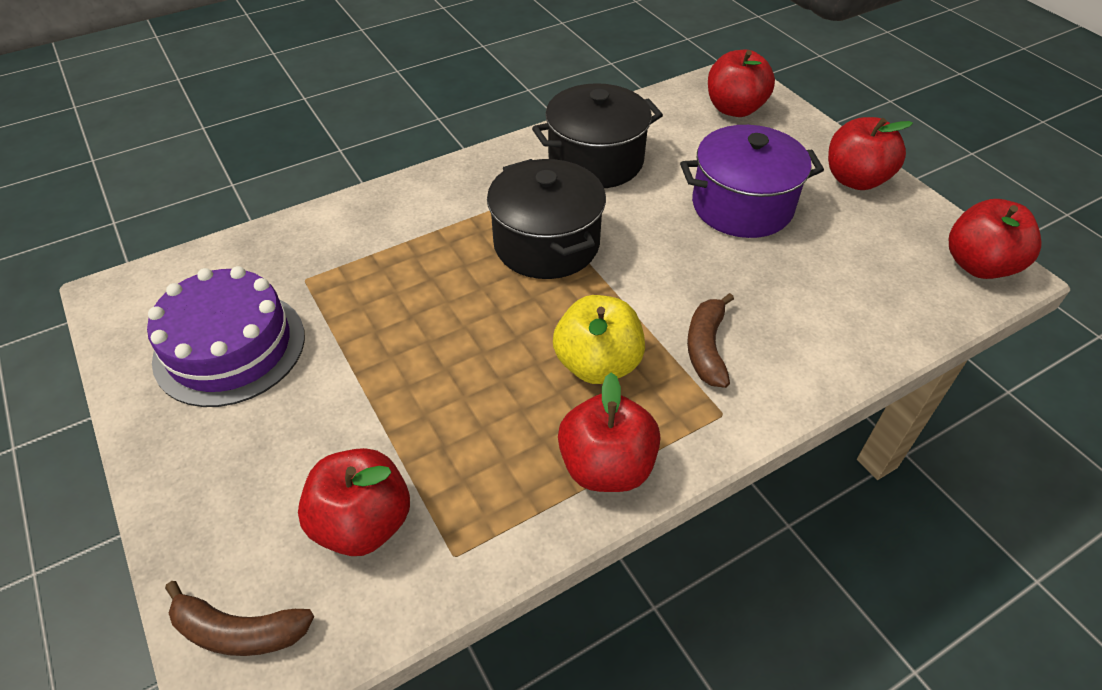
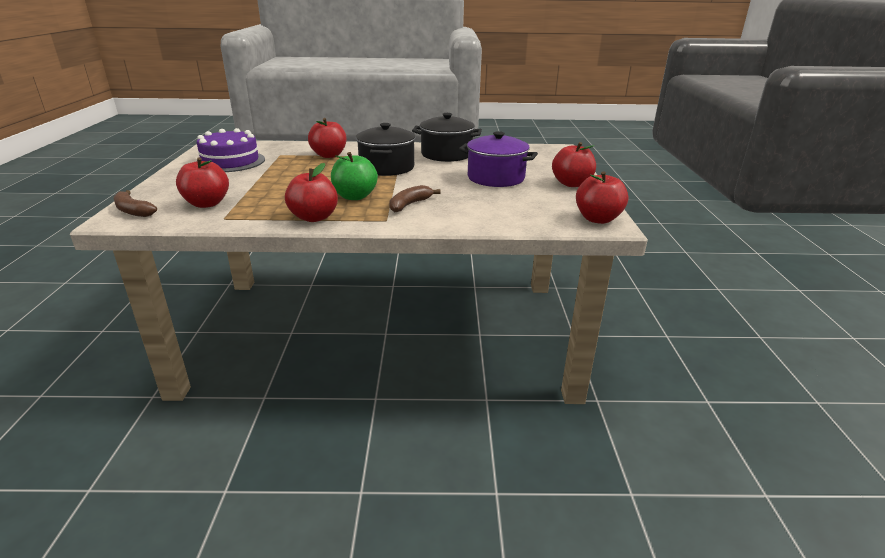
camera: 30 degrees right, 20 degrees down
(597, 364) = (355, 196): yellow apple -> green apple
(734, 109) = (541, 155): red apple -> red apple (329, 155)

